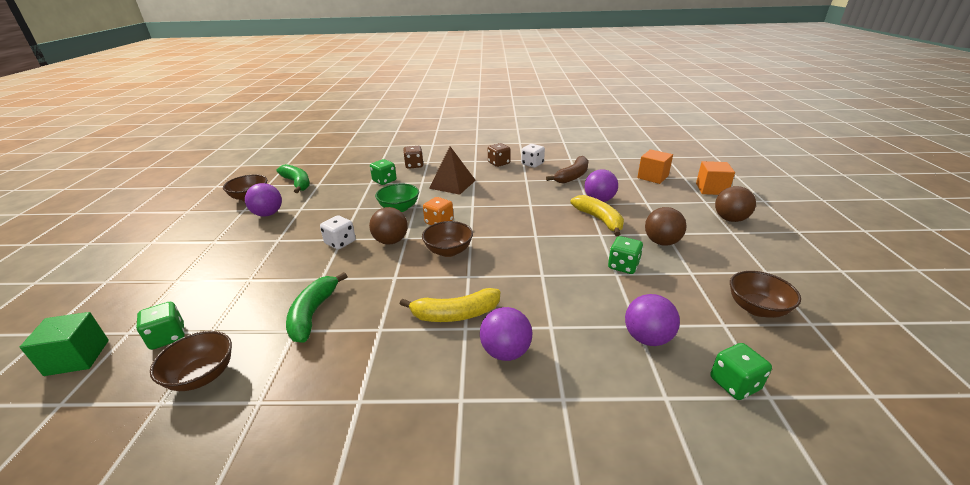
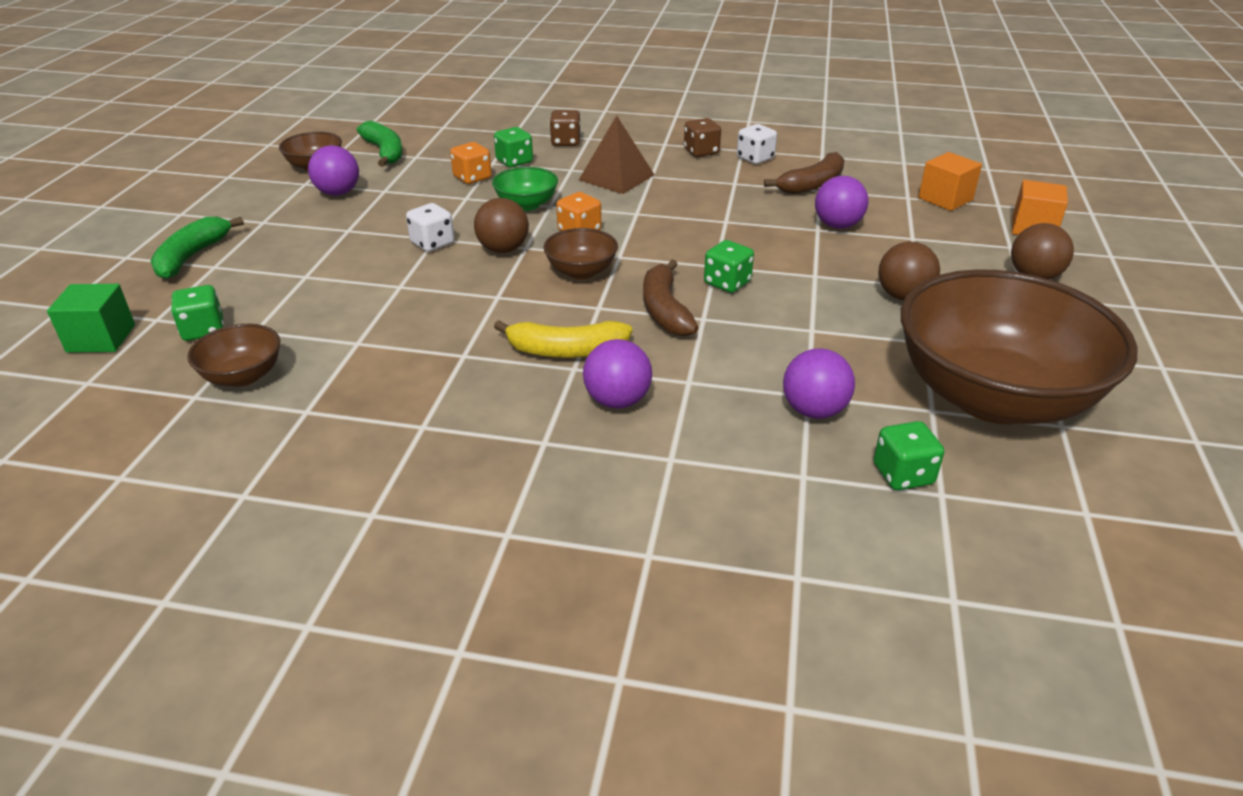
camera: 10 degrees right, 5 degrees up
(313, 314) = (382, 327): green banana -> green banana (192, 257)
(359, 194) = (472, 178): none -> orange dice
(514, 272) = (665, 310): none -> brown banana
(599, 220) = (823, 254): yellow banana -> none
(623, 266) = (827, 321): green dice -> green dice (727, 283)
(756, 308) = (993, 397): brown bowl -> brown bowl, size x2.38

